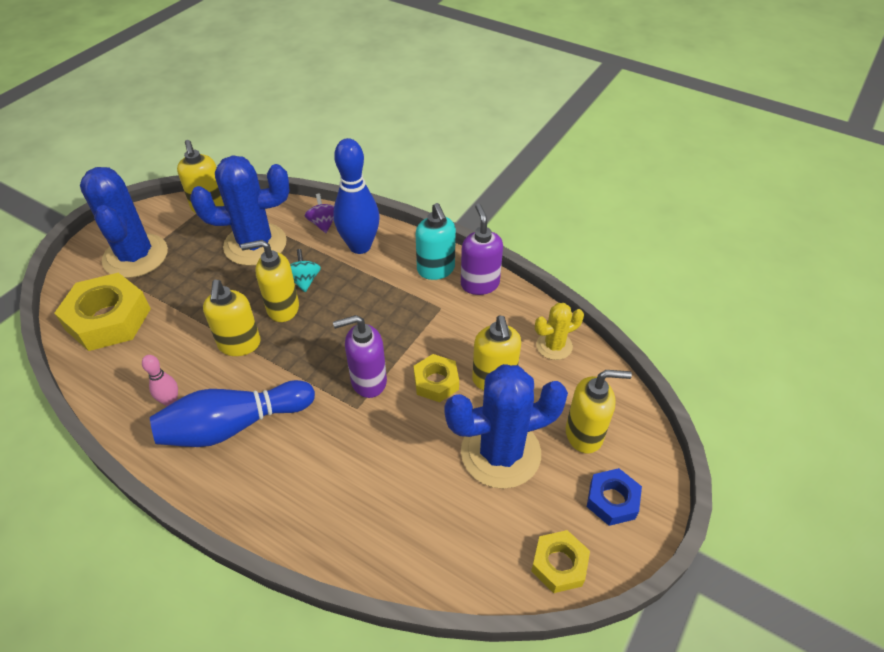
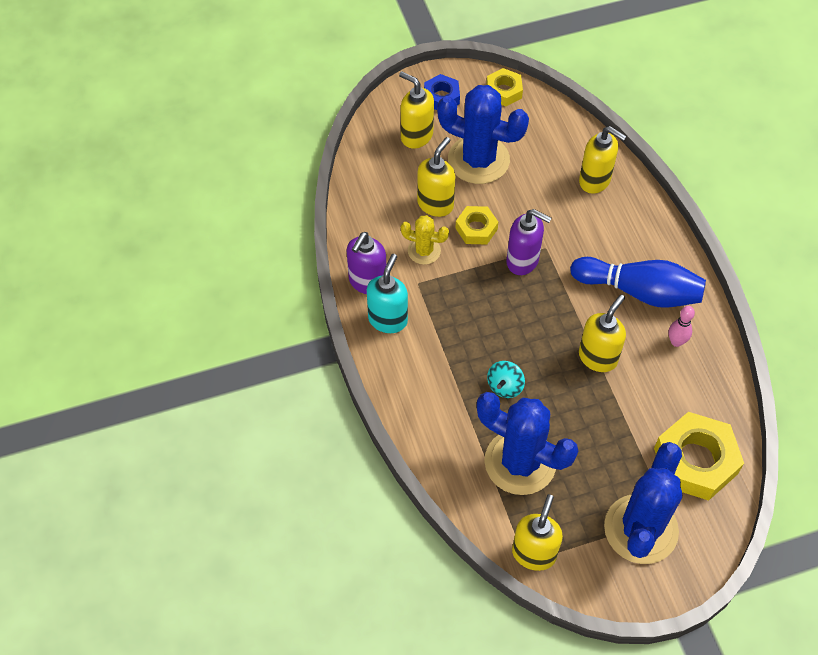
camera: 140 degrees left, 10 degrees up
(282, 308) = (542, 369): yellow soap dispenser -> yellow soap dispenser (595, 181)
(323, 224) = (439, 443): purple spinning top -> none
(360, 246) = (428, 391): blue bowling pin -> none
(554, 346) = (369, 198): yellow cactus -> yellow cactus (424, 251)

